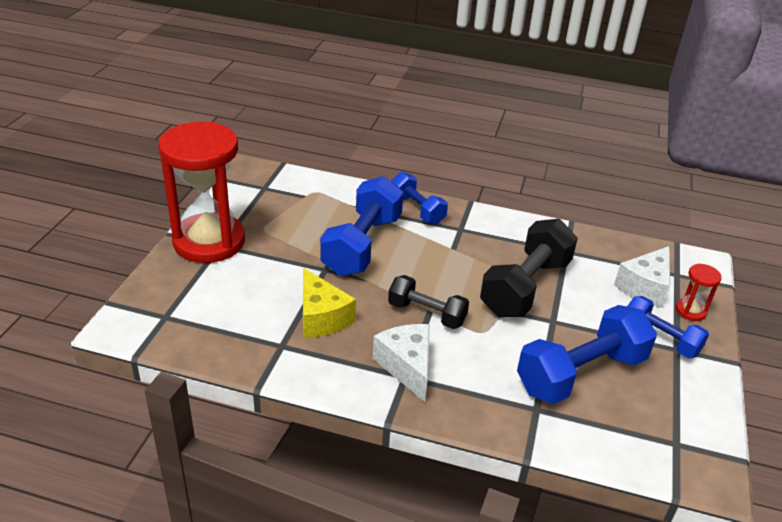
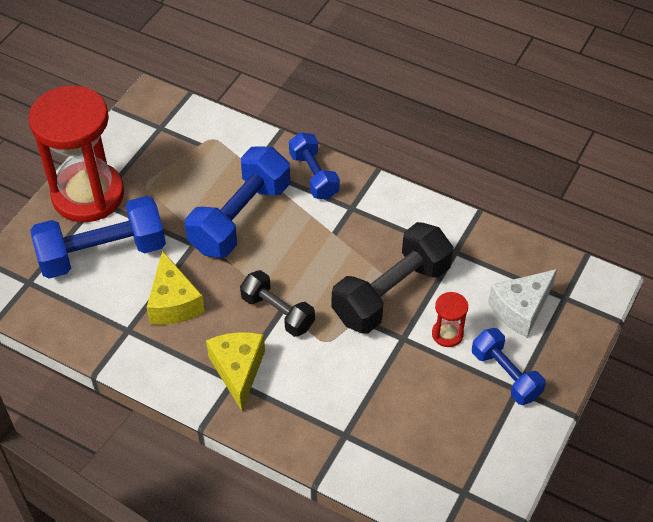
camera: 15 degrees right, 15 degrees up
(407, 366) = (238, 370): white cheese -> yellow cheese
(581, 373) = (405, 403): blue dumbbell -> blue dumbbell (102, 253)
(690, 311) = (556, 346): red hourglass -> red hourglass (447, 334)

